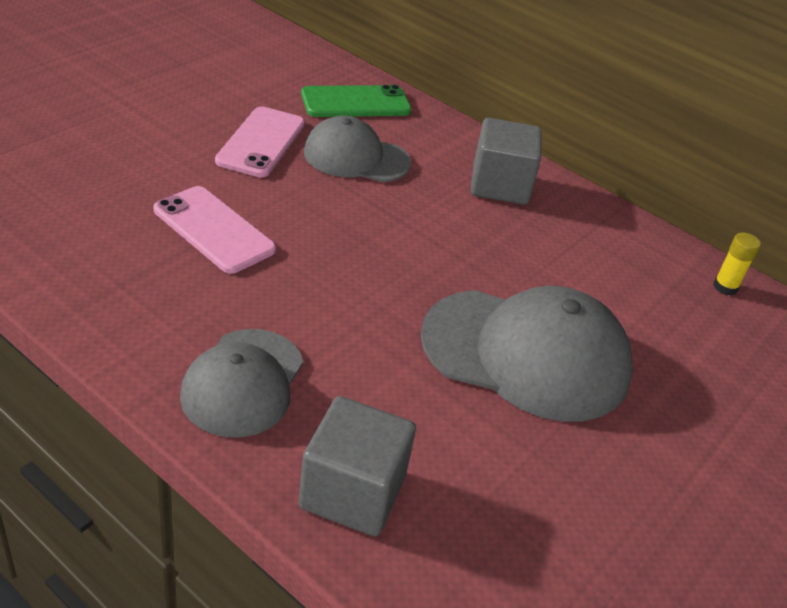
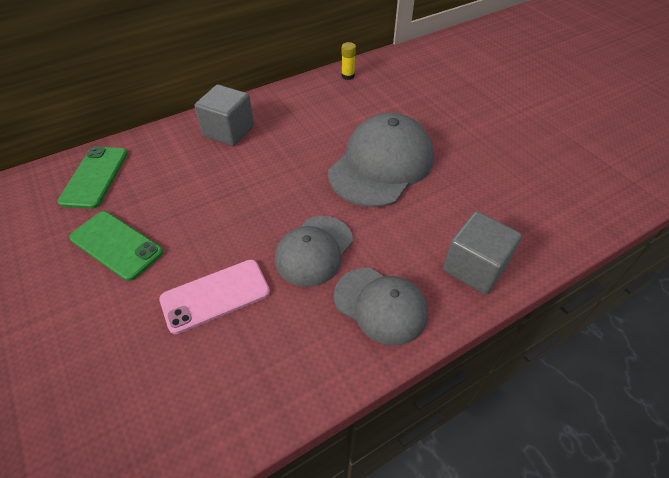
camera: 65 degrees left, 10 degrees up
(261, 142) = (116, 245): pink phone -> green phone
(356, 157) = (164, 193): grey cap -> grey cap (314, 250)

